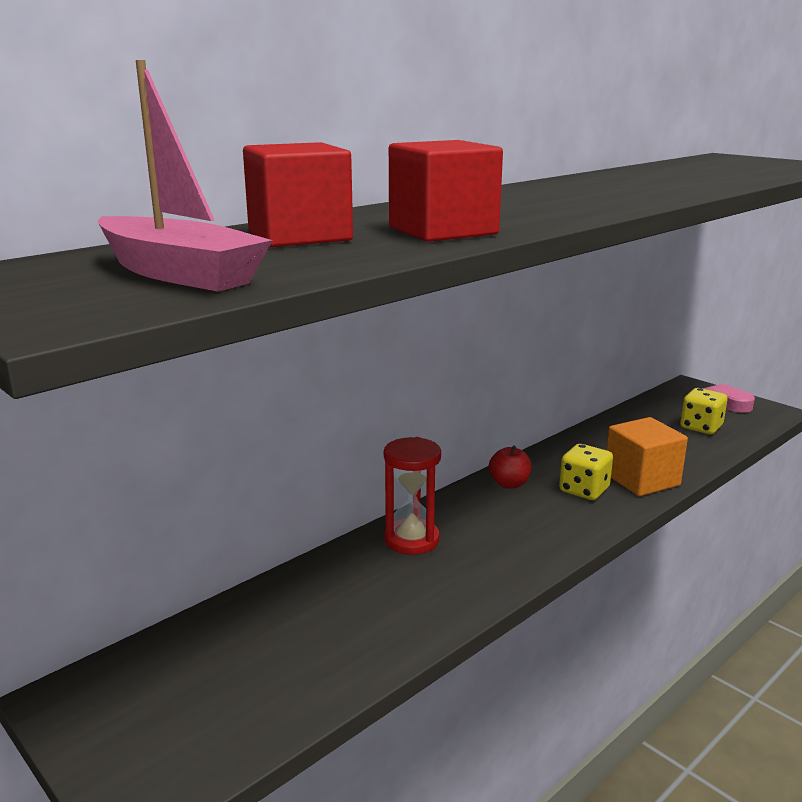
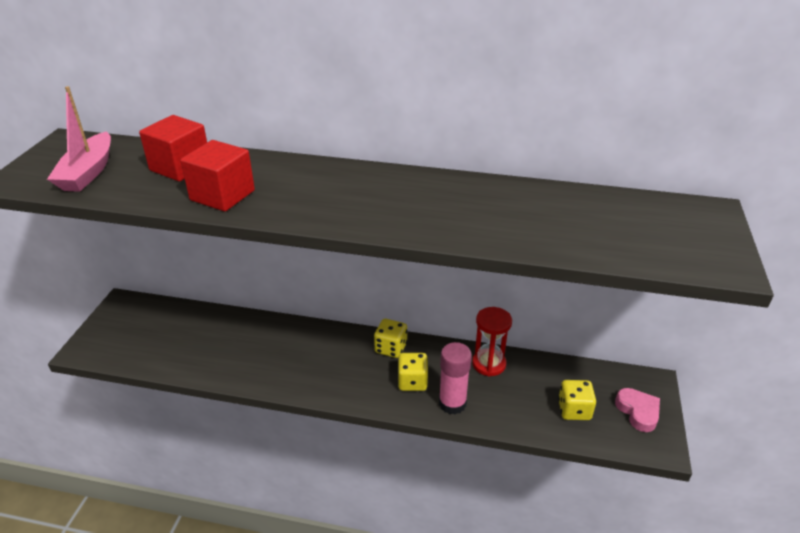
camera: 55 degrees right, 15 degrees up
(411, 540) = (297, 338): red hourglass -> red hourglass (488, 364)
(509, 484) = (391, 348): red apple -> yellow dice
(641, 479) = (452, 403): orange cube -> pink glue stick

